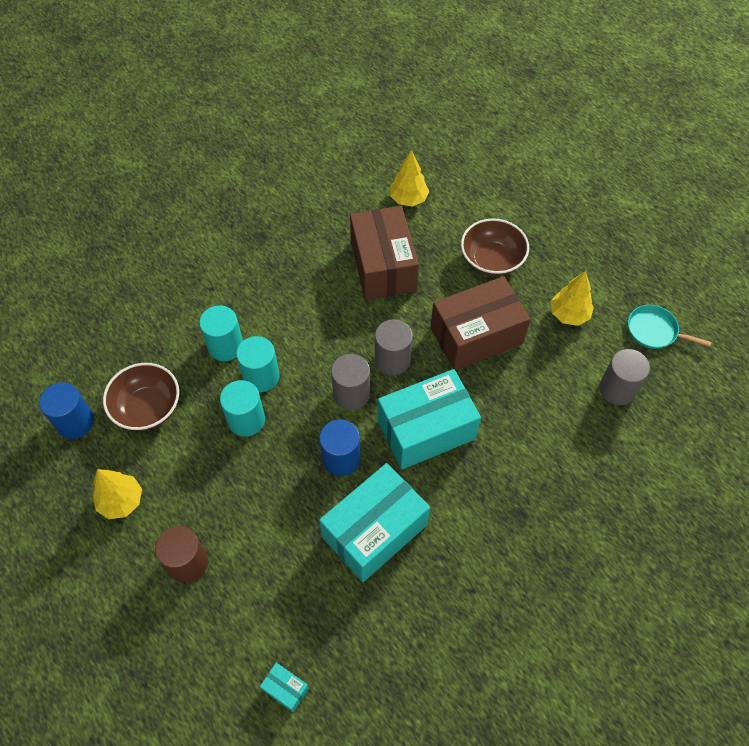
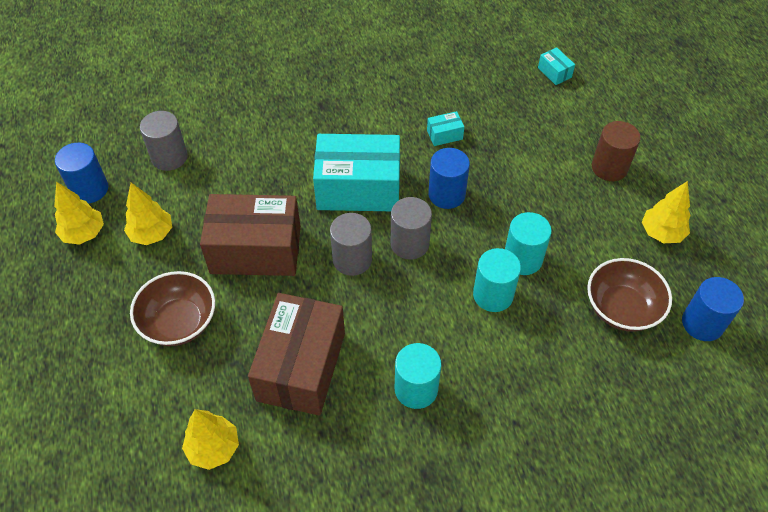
camera: 155 degrees left, 5 degrees down
(225, 346) = (520, 343): turquoise cylinder -> turquoise cylinder (416, 389)
(374, 531) = (444, 135): turquoise box -> turquoise box, size x0.40
(621, 293) = (84, 234): none -> yellow tree
(654, 331) = (90, 189): turquoise pan -> blue cylinder

